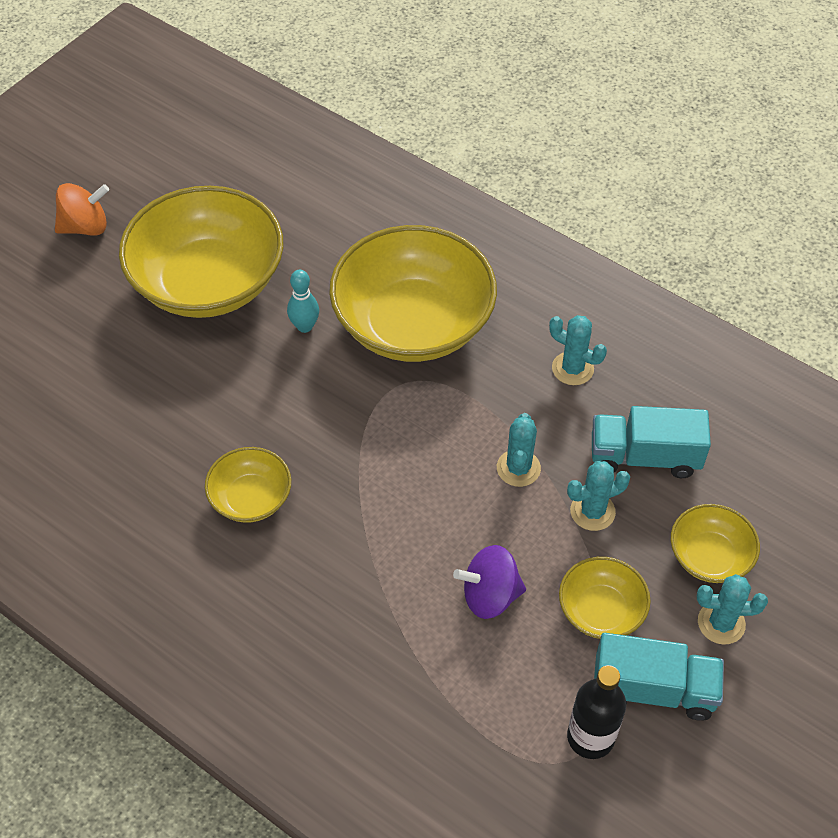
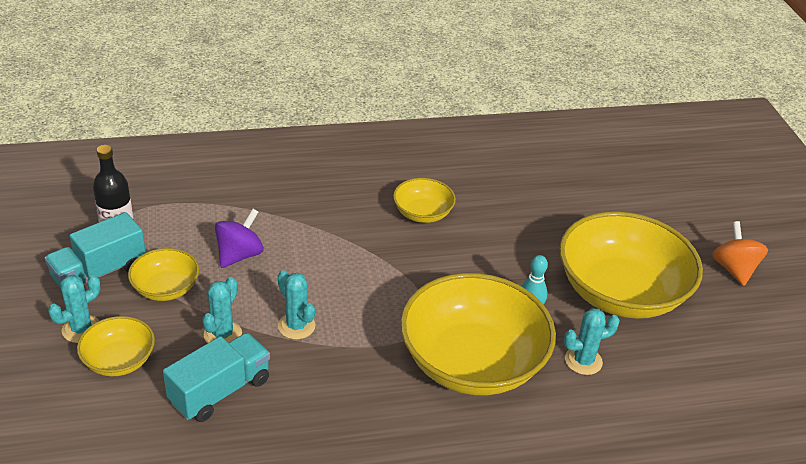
camera: 130 degrees right, 15 degrees down
(85, 227) = (734, 269): orange spinning top -> orange spinning top turned 150 degrees clockwise
(572, 368) = (332, 414): turquoise cactus -> turquoise cactus (583, 361)

